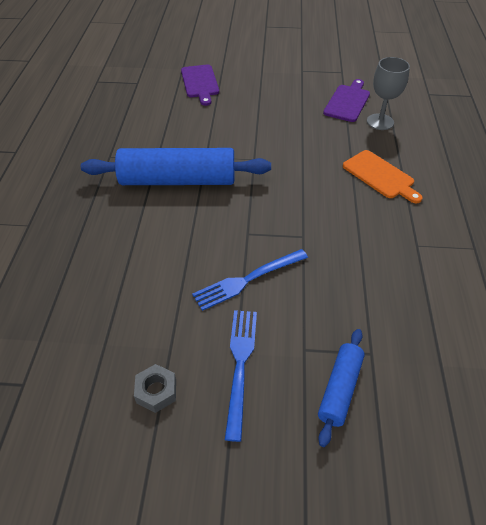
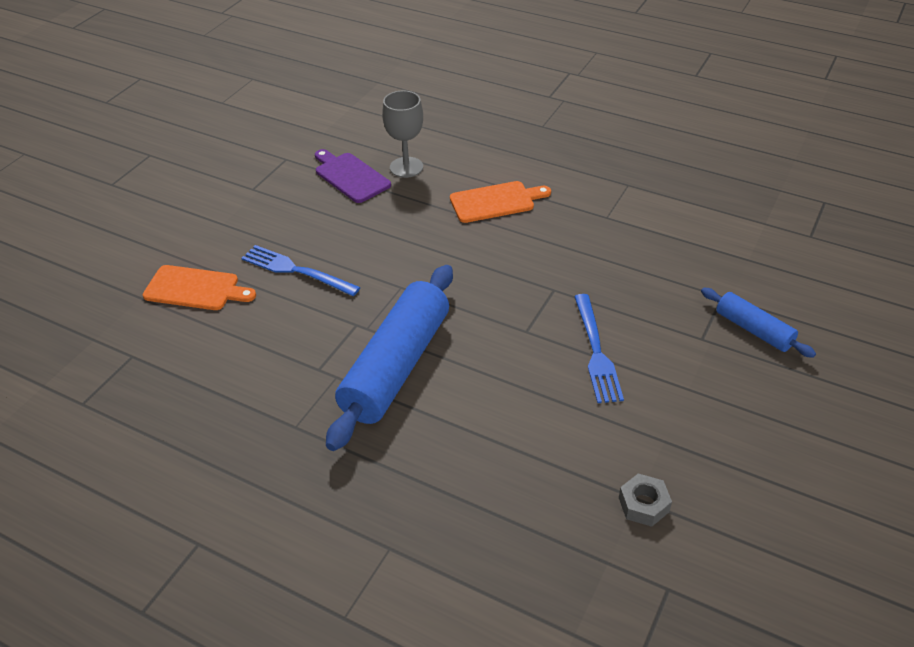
camera: 65 degrees left, 5 degrees down
(156, 391) = (715, 465): grey nut -> grey nut (643, 504)
(200, 83) = (195, 289): purple cutting board -> orange cutting board
(240, 364) = (703, 390): blue fork -> blue fork (295, 270)

